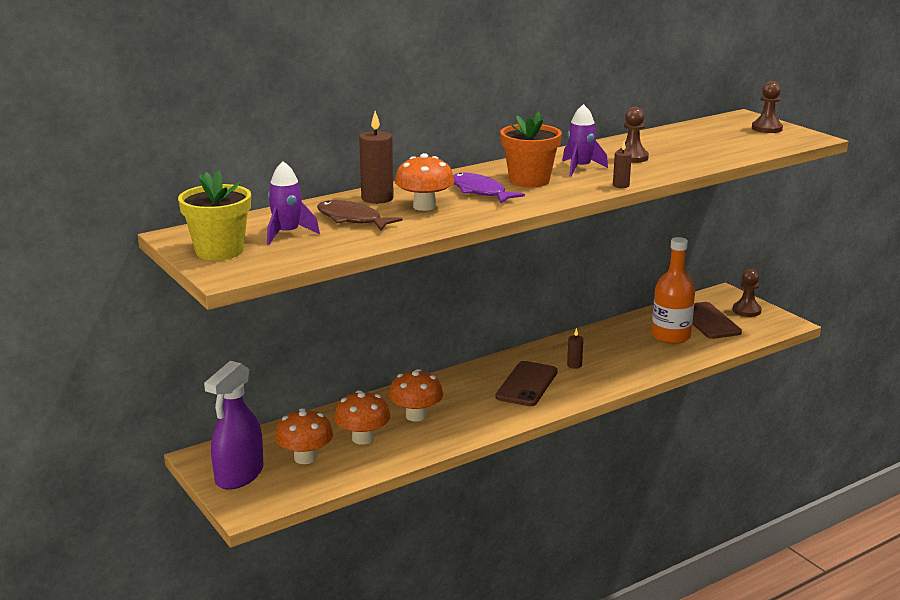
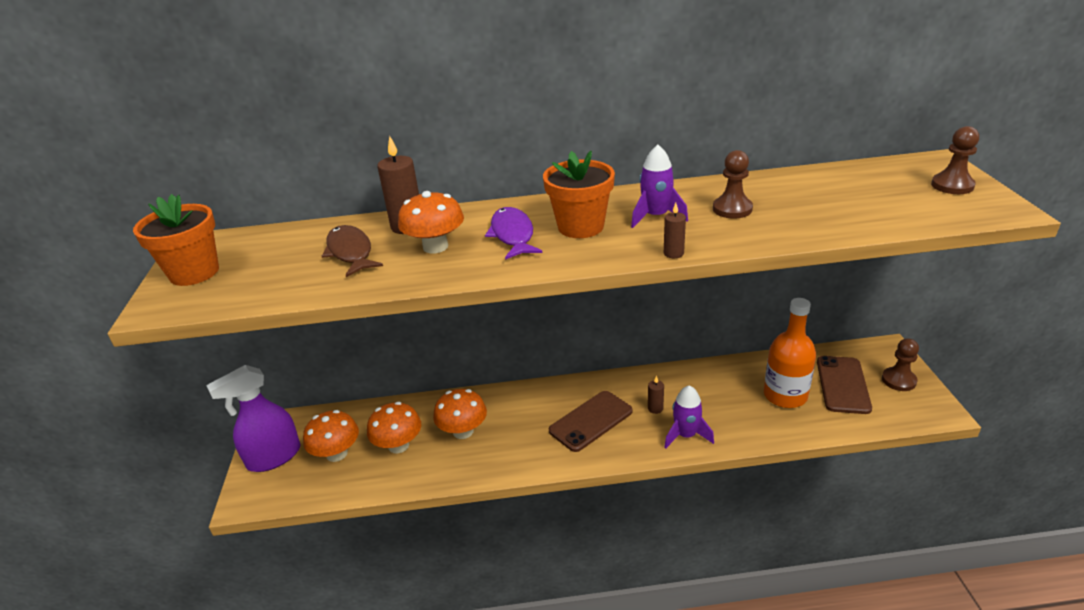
camera: 30 degrees right, 10 degrees up
(219, 251) = (194, 273): yellow flower pot -> orange flower pot
(287, 234) = (274, 261): purple rocket -> purple rocket (686, 435)

